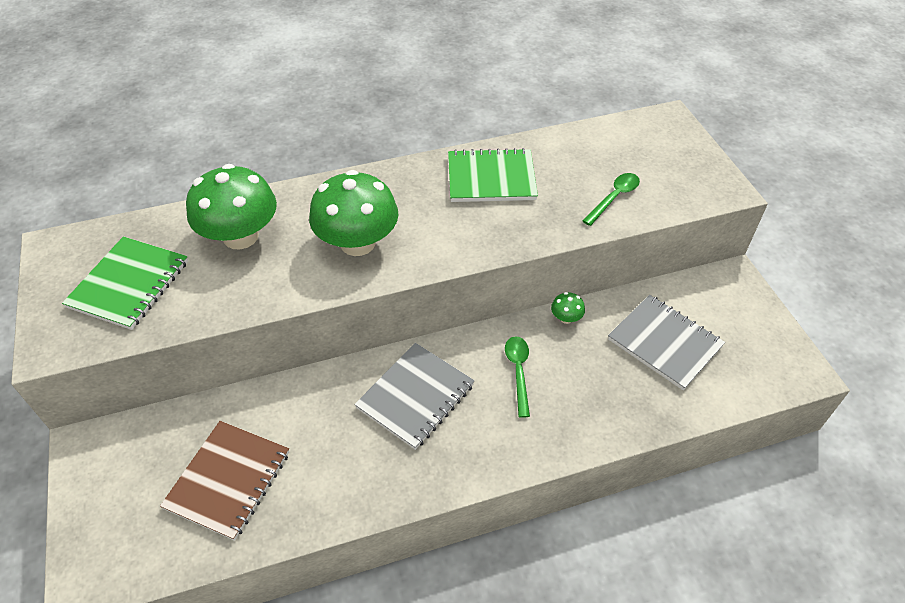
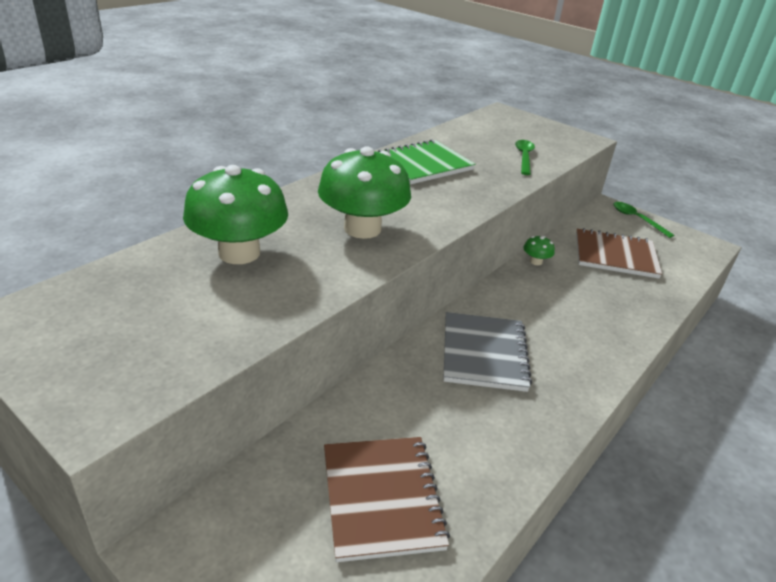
camera: 35 degrees left, 15 degrees down
(129, 284) = (147, 325): green notebook -> none
(518, 372) = (542, 306): green spoon -> green spoon (637, 219)
(664, 343) = (615, 256): grey notebook -> brown notebook

